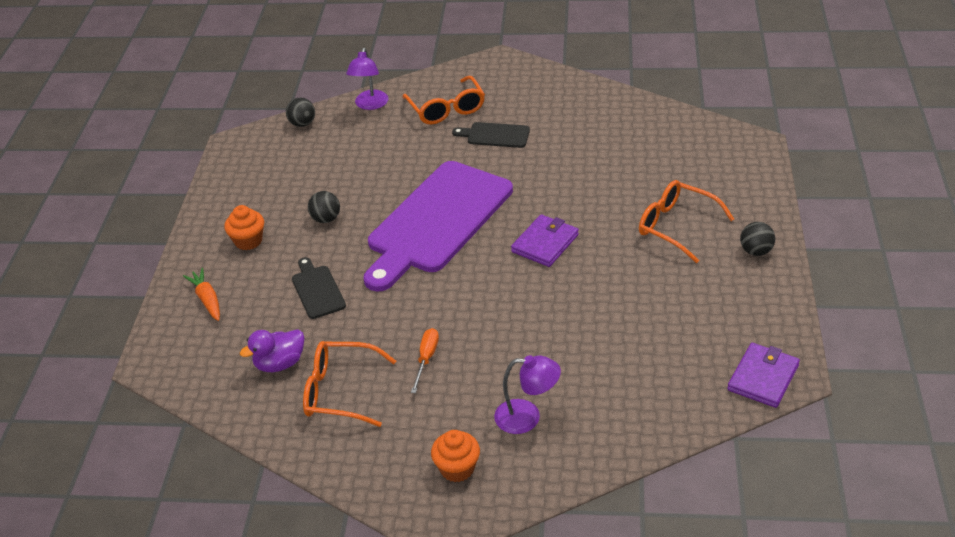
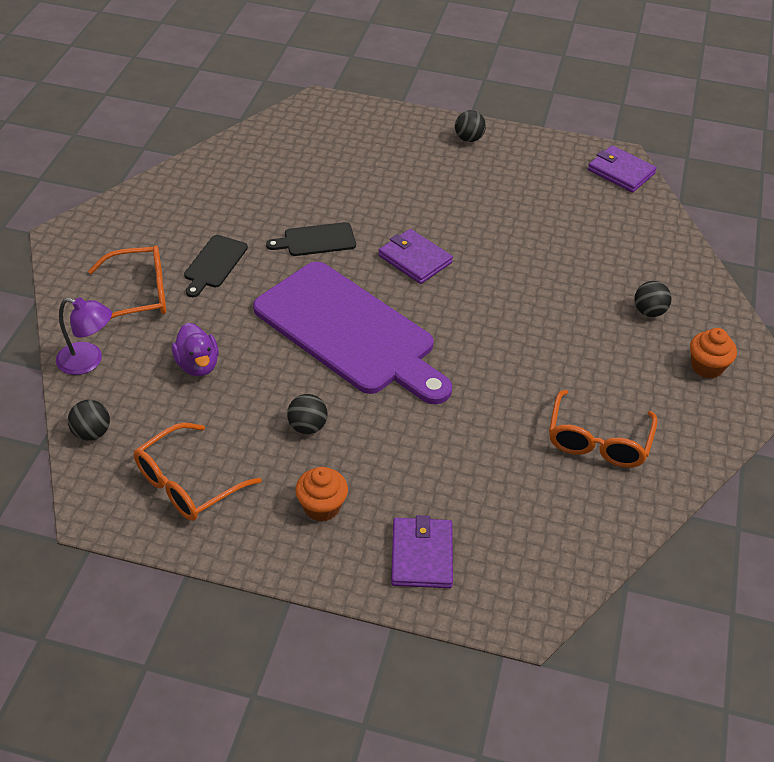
camera: 85 degrees left, 5 degrees up
(207, 299) = (421, 555): orange carrot -> purple wallet
(280, 363) = (548, 489): purple duck -> purple duck (197, 365)
(317, 290) = (434, 446): black cutting board -> black cutting board (316, 240)
(426, 359) = (562, 369): orange screwdriver -> none
(527, 417) = (649, 312): purple lamp -> black ball
(676, 226) = (419, 174): orange glasses -> orange glasses (187, 484)

